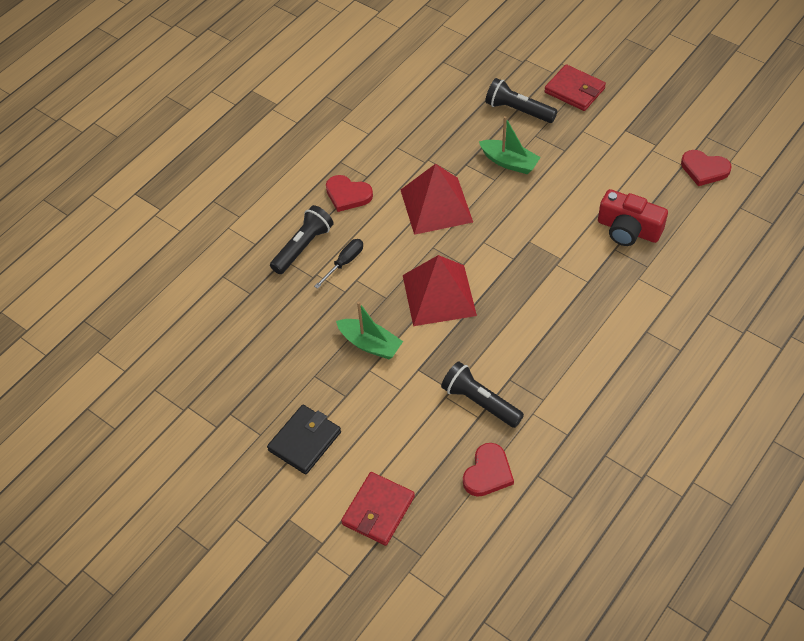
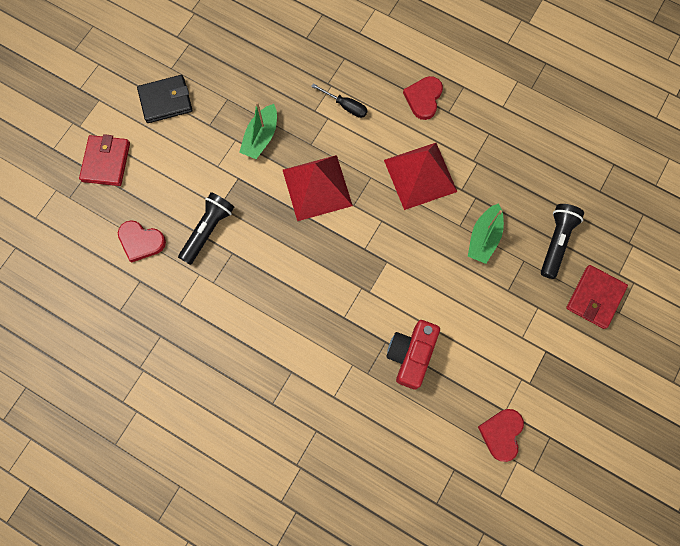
camera: 80 degrees right, 20 degrees up
(303, 247) = (359, 71): black flashlight -> none
(305, 441) = (166, 101): black wallet -> black wallet turned 45 degrees counterclockwise
(378, 510) = (106, 162): red wallet -> red wallet turned 75 degrees clockwise

